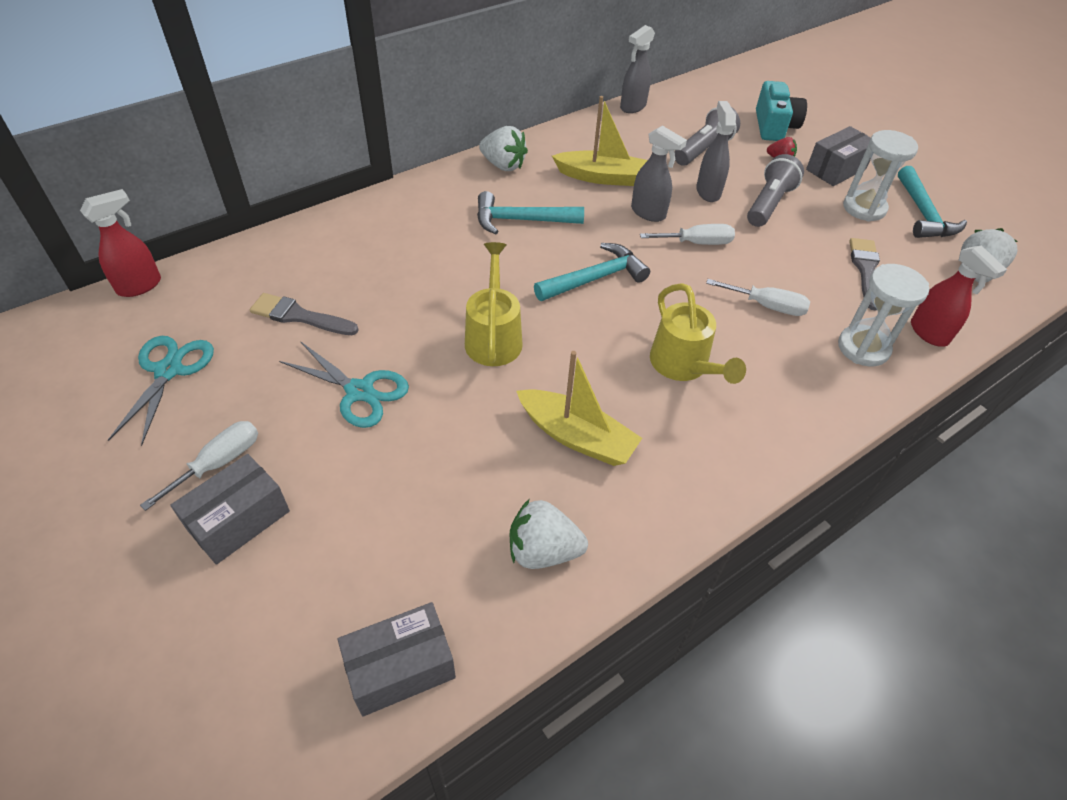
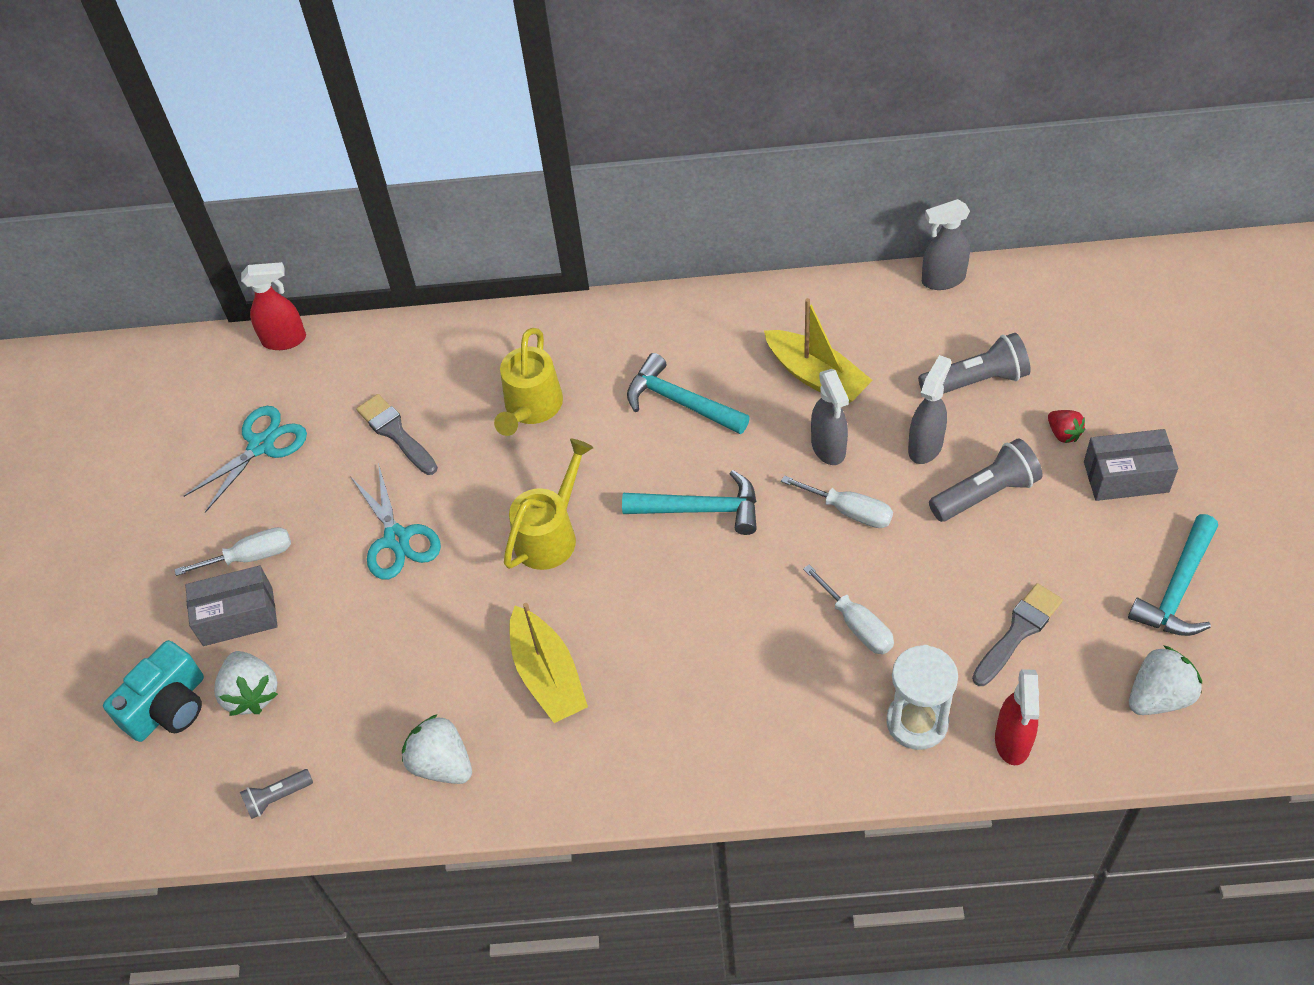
camera: 40 degrees right, 5 degrees up
(400, 668) = (277, 797): grey box -> grey flashlight
(503, 165) = (717, 316): white strawberry -> white strawberry (252, 693)
(684, 366) = (706, 652): yellow watering can -> yellow watering can (531, 409)
(774, 126) = (1106, 378): turquoise camera -> turquoise camera (168, 706)
(864, 208) = (1104, 548): white hourglass -> none

